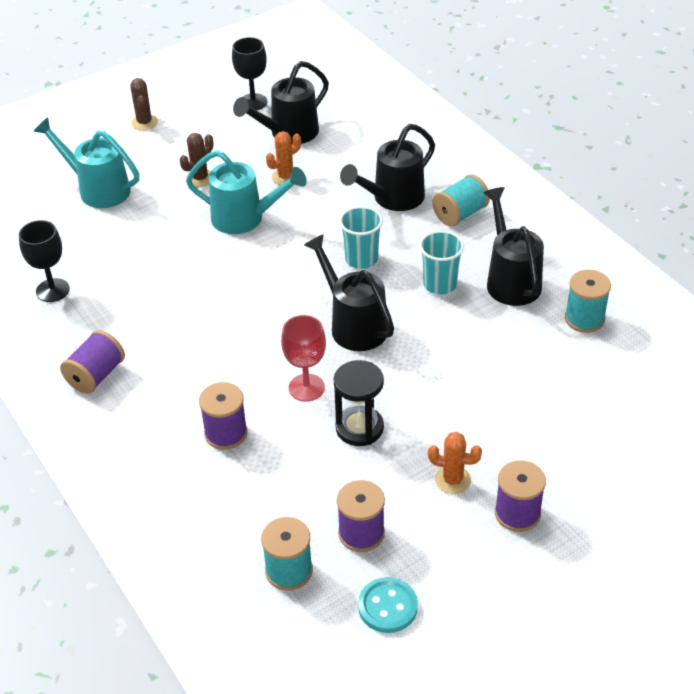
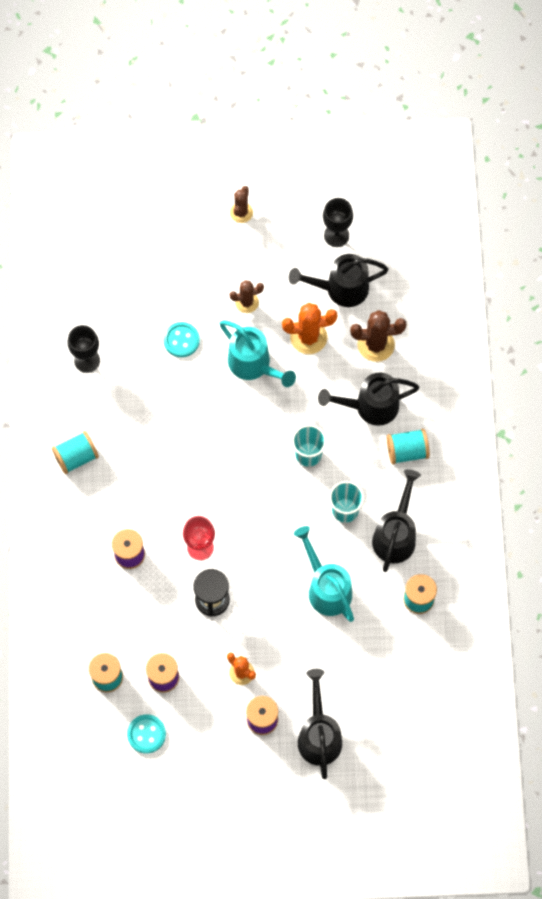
camera: 30 degrees right, 25 degrees up
(96, 376) = (76, 457): purple spool -> turquoise spool
(98, 189) = (168, 271): turquoise watering can -> turquoise watering can (326, 587)
(151, 232) = (181, 340): none -> turquoise button
(285, 177) = (308, 337): orange cactus -> orange cactus, size x1.56
(353, 325) = (264, 512): black watering can -> black watering can (319, 735)
(357, 155) = (376, 344): none -> brown cactus

